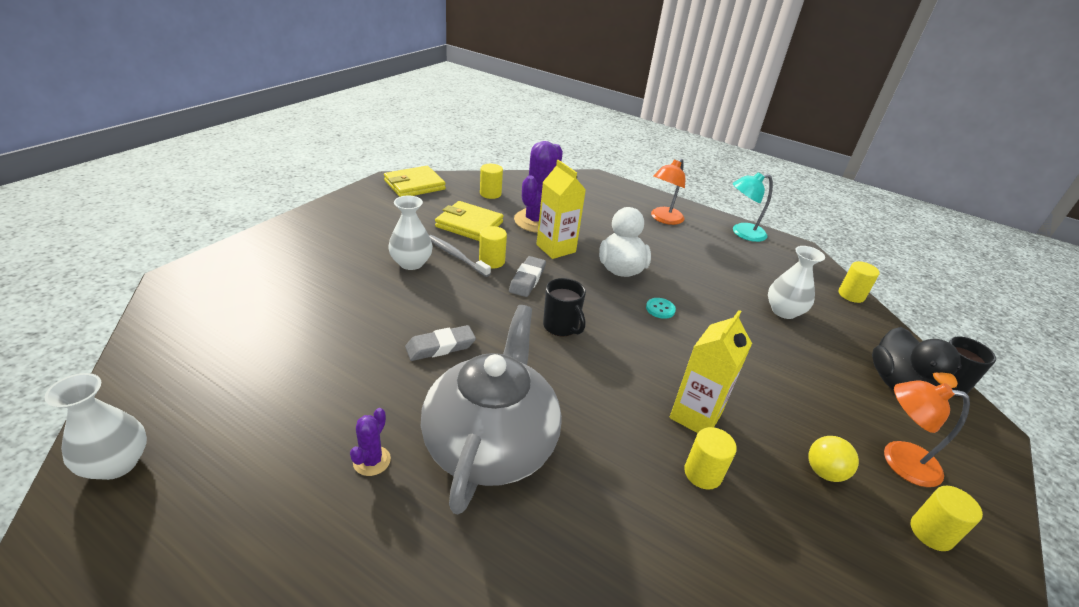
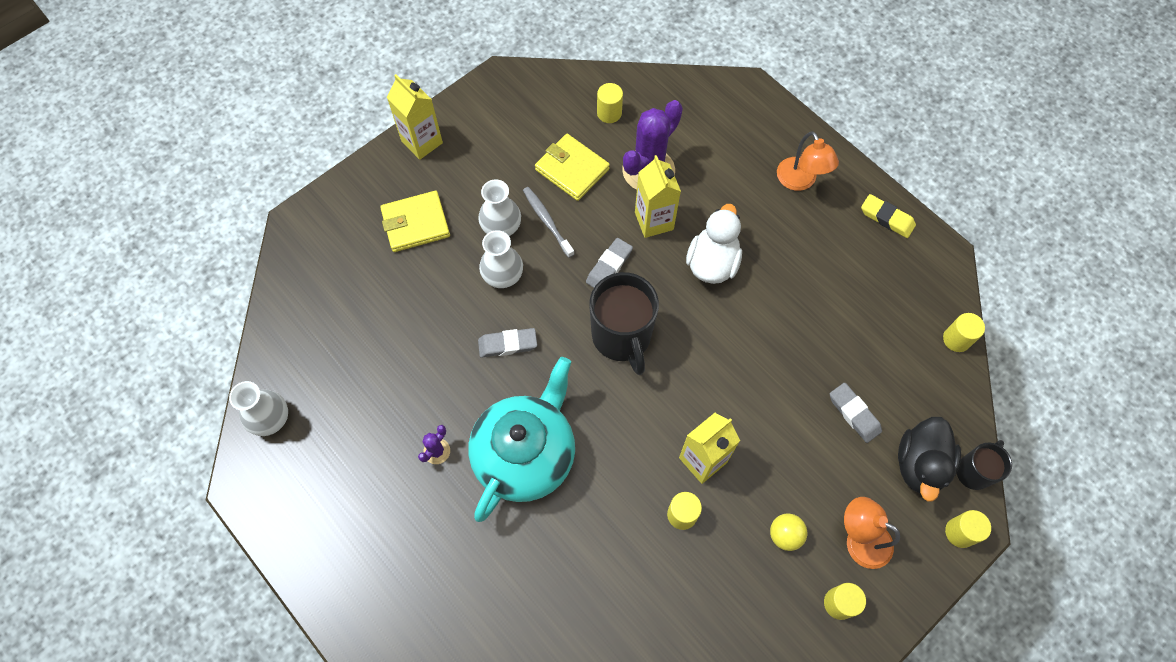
camera: 20 degrees right, 30 degrees up
(320, 217) = (422, 142): none -> yellow carton
(414, 185) = (527, 89): yellow wallet -> yellow wallet (416, 224)
(491, 444) = (526, 454): grey teapot -> turquoise teapot
(492, 261) = (581, 234): yellow cylinder -> yellow cylinder (960, 532)
(561, 326) = (622, 337): black mug -> black mug, size x1.79
(660, 309) = (729, 328): turquoise button -> none
(663, 219) = (800, 181): orange lamp -> orange lamp turned 75 degrees counterclockwise
(742, 233) = (887, 218): turquoise lamp -> yellow eraser
(783, 311) = (861, 351): white vase -> white vase (503, 275)
(811, 355) = (854, 414): none -> grey eraser

